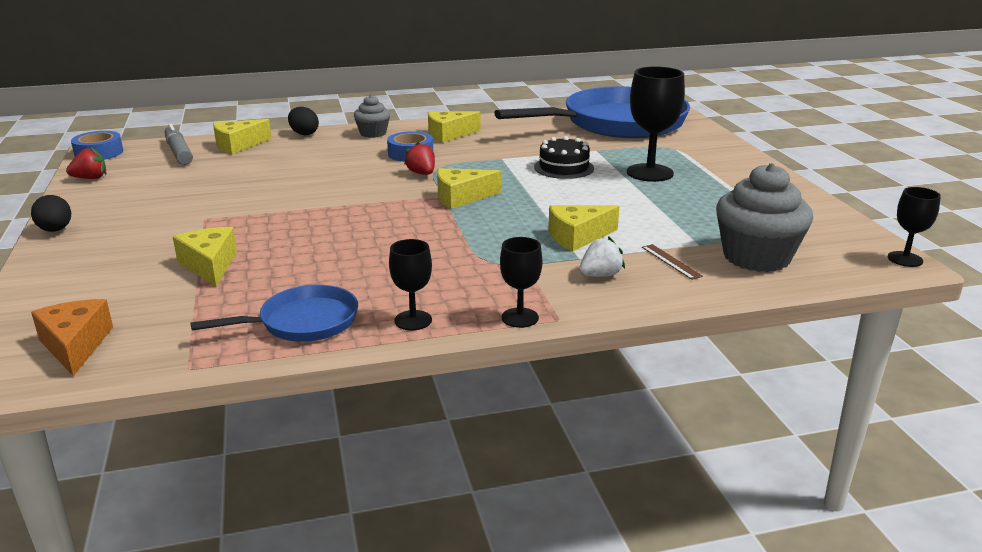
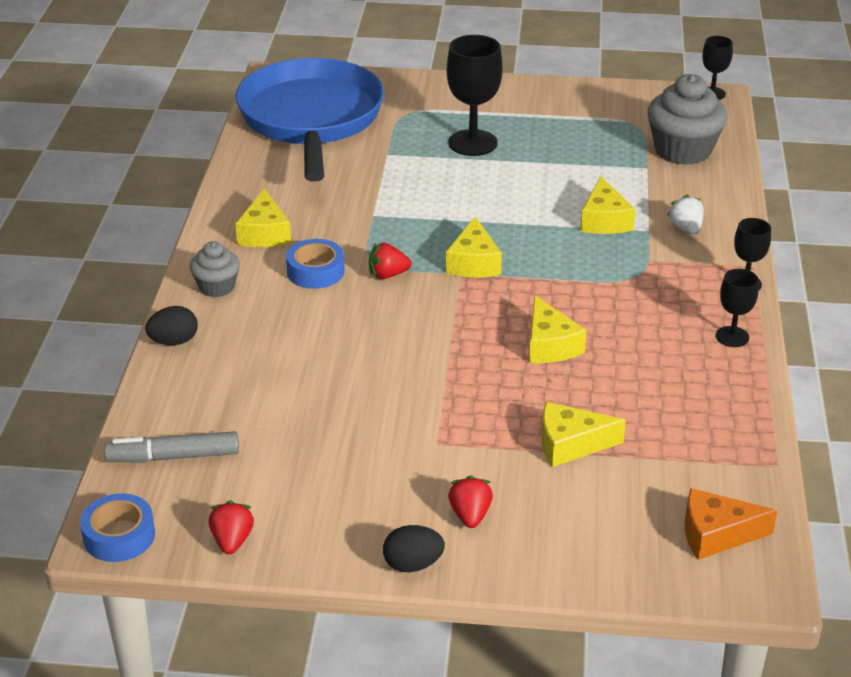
camera: 70 degrees left, 10 degrees up
(112, 240) = (470, 515): none -> red strawberry
(238, 145) = (181, 402): yellow cheese -> yellow cheese (549, 345)
(302, 322) = (716, 396): blue pan -> none
(563, 167) = (427, 185): black cake -> none
(671, 261) = (674, 190): brown ruler -> none

